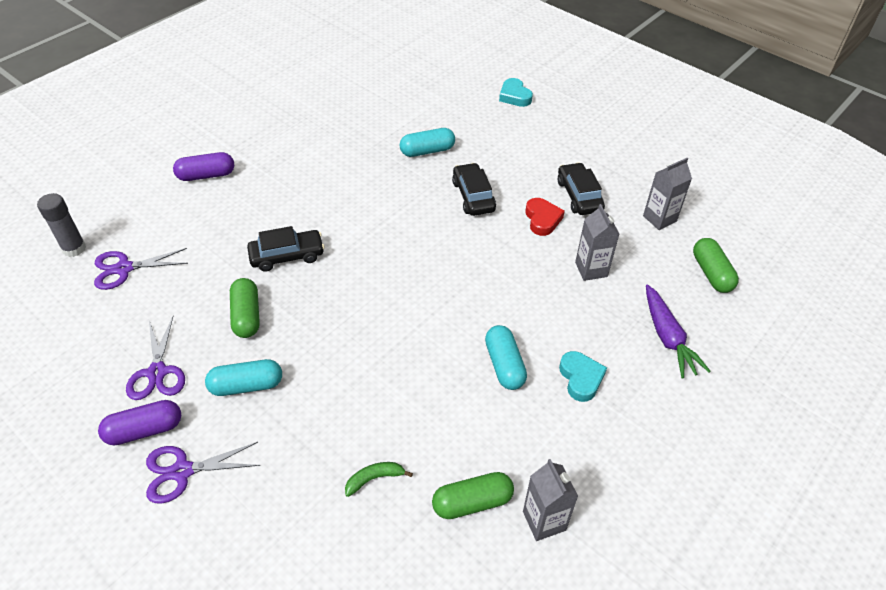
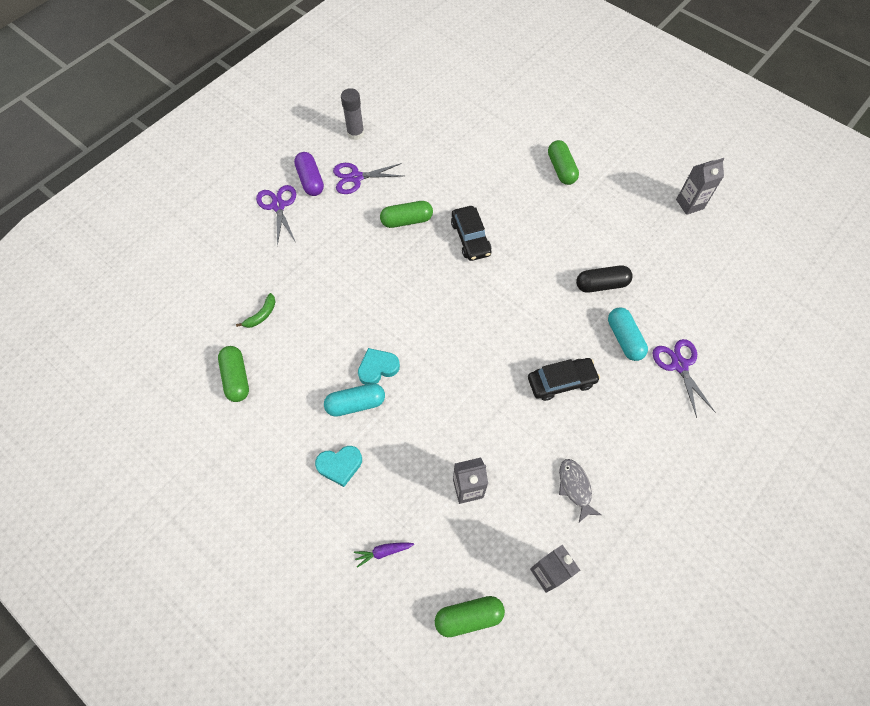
camera: 90 degrees right, 15 degrees up
(74, 248) = (469, 106): grey glue stick -> grey glue stick (355, 133)
(124, 268) = (451, 139): purple scissors -> purple scissors (679, 365)
(206, 175) = (561, 169): purple capsule -> green capsule
(246, 385) = (343, 230): turquoise capsule -> none
(364, 159) = (601, 284): none -> black capsule
(374, 479) = (261, 315): green banana -> green banana turned 60 degrees clockwise
(514, 96) = (741, 429): turquoise heart -> turquoise heart (377, 368)
(542, 219) = (534, 446): red heart -> none
(544, 521) = (216, 426): grey carton -> grey carton (689, 204)
(579, 196) = (575, 487): black car -> grey fish
(667, 337) = (383, 552): purple carrot -> purple carrot, size x0.54

